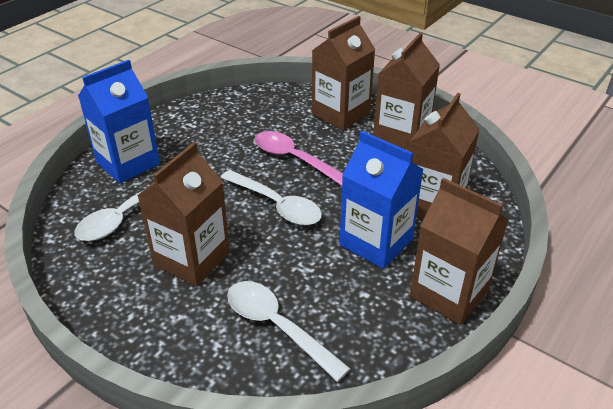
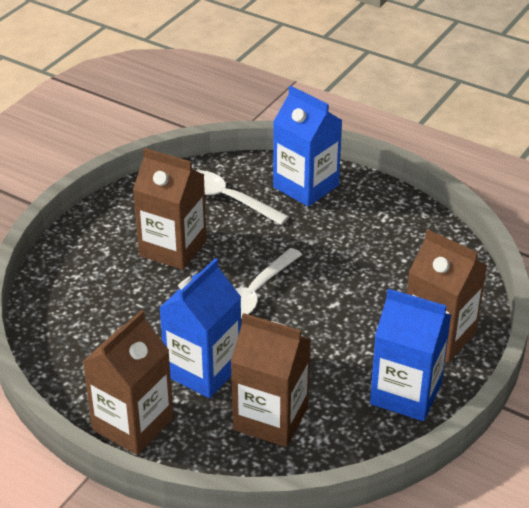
camera: 85 degrees right, 0 degrees up
(277, 327) = (93, 308): white spoon -> none
(294, 159) = (334, 302): pink spoon -> none
(401, 134) = (406, 393): brown carton -> blue carton

